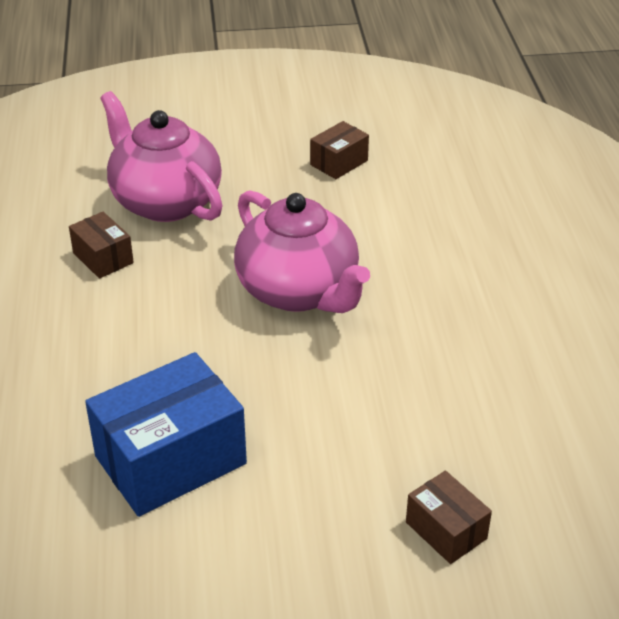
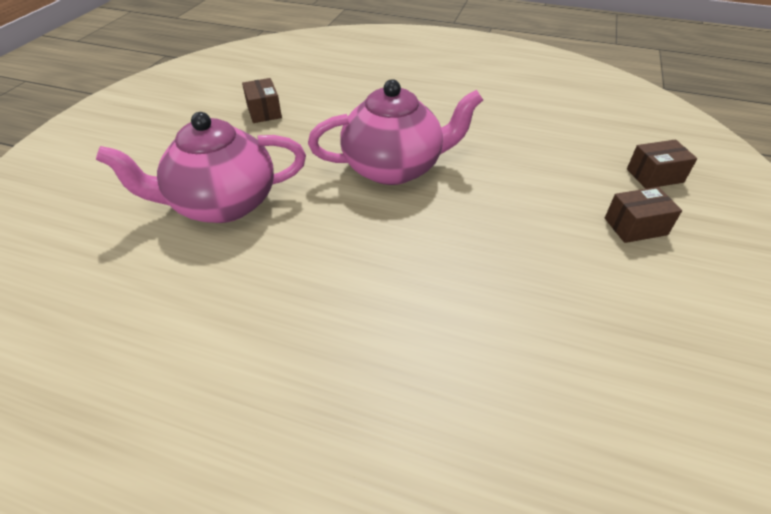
camera: 65 degrees left, 5 degrees up
(103, 258) = (266, 262): brown box -> brown box (635, 226)
(170, 460) = (554, 285): blue box -> none

